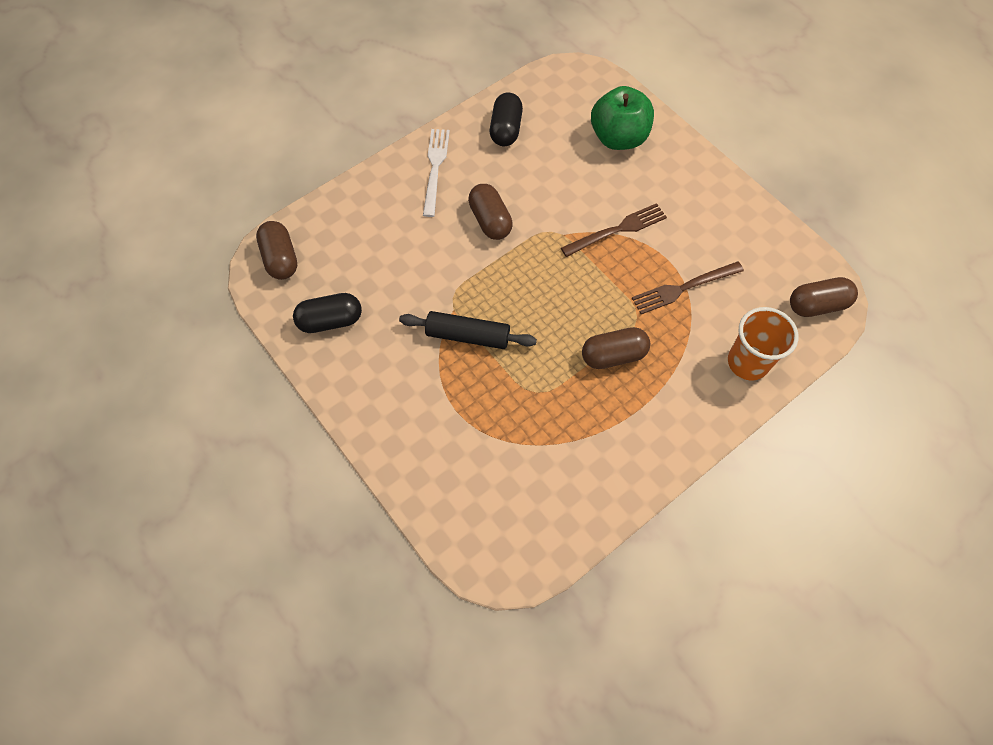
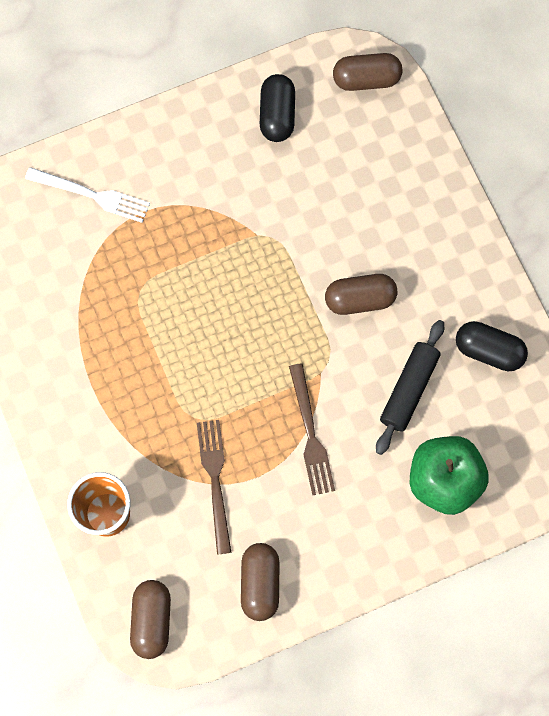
camera: 105 degrees right, 10 degrees up
(435, 168) = (449, 258): white fork -> white fork (92, 195)
(468, 335) = (222, 241): black rolling pin -> black rolling pin (409, 389)
(613, 355) = (157, 378): brown capsule -> brown capsule (260, 583)

